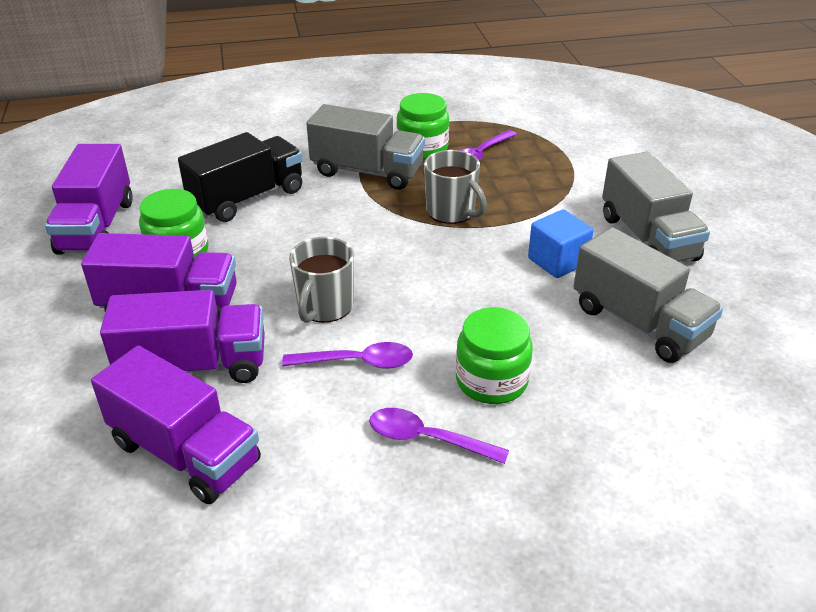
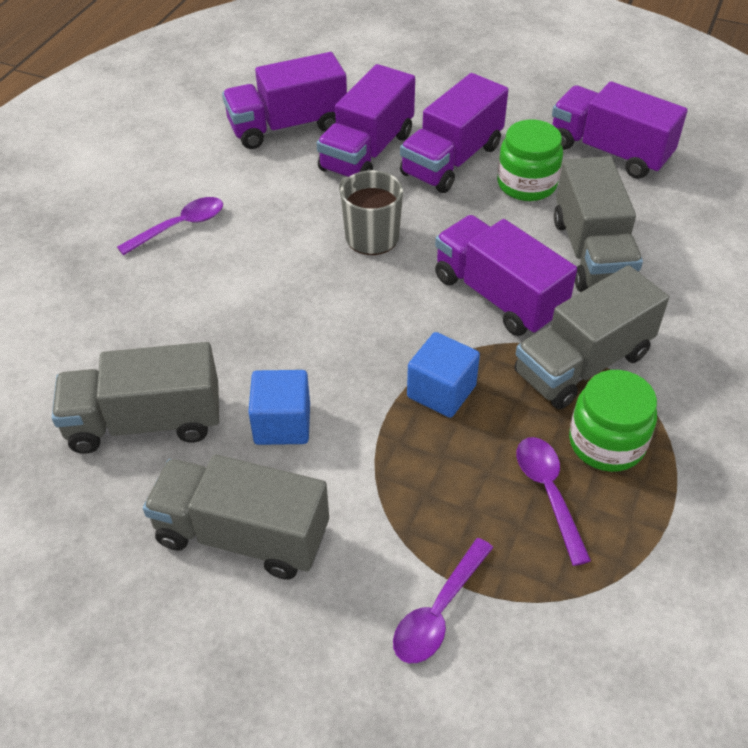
camera: 125 degrees right, 10 degrees up
(247, 198) = (591, 253): black truck -> grey truck
(335, 221) = (498, 296): none -> purple truck
(357, 362) = (288, 226): purple spoon -> purple spoon (439, 611)
(452, 212) = (441, 391): grey mug -> blue cube
(491, 381) = (191, 286): green jar -> none

